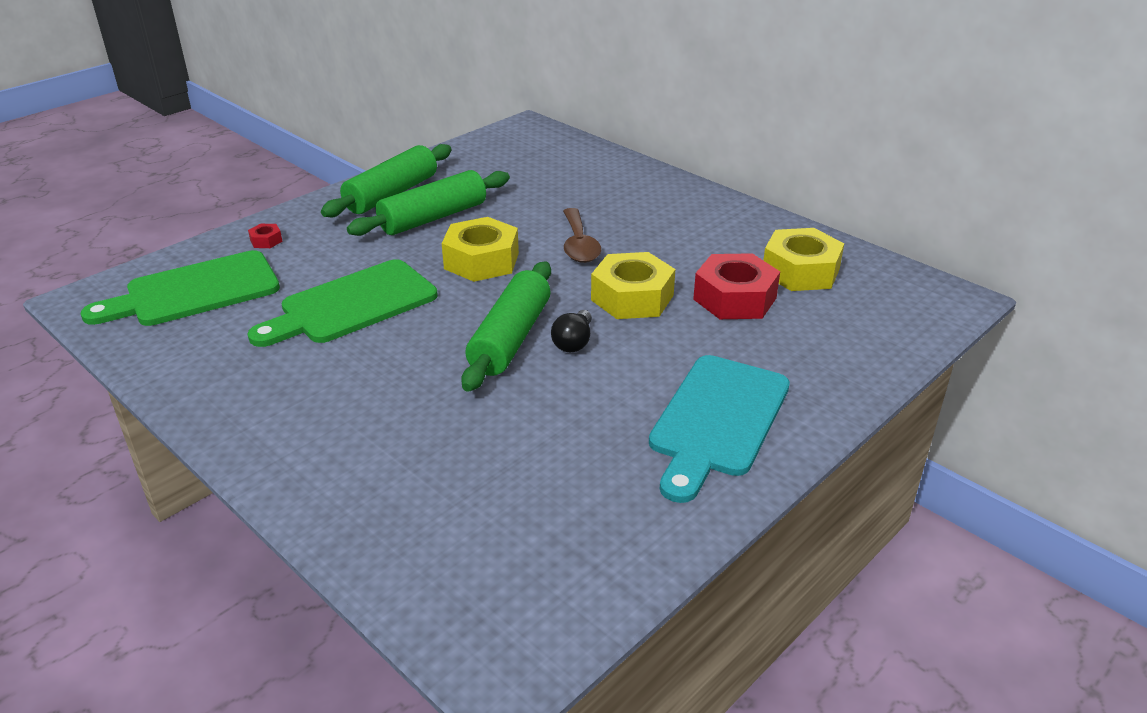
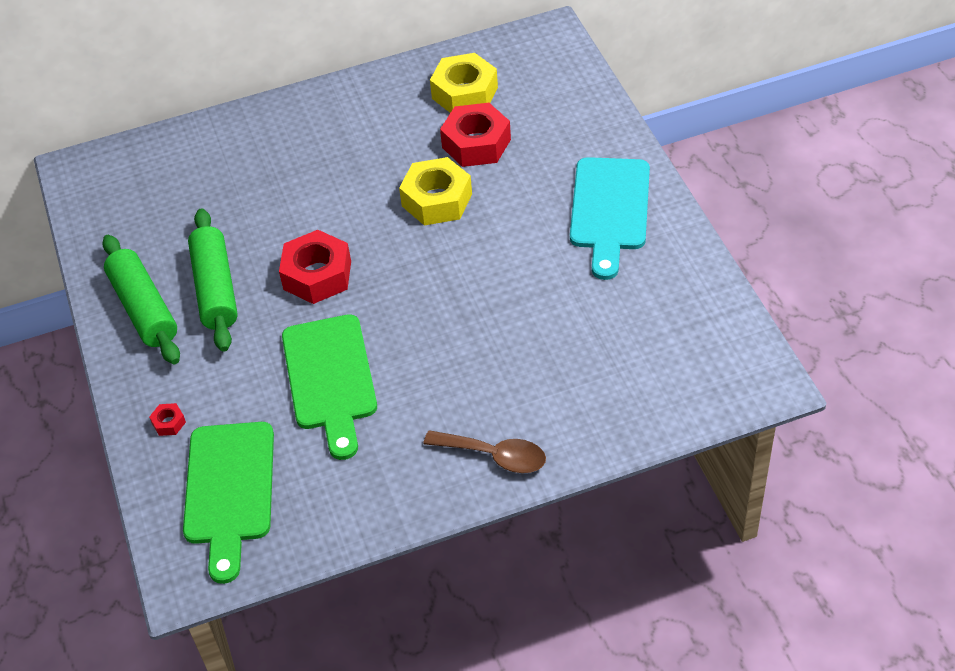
camera: 60 degrees left, 15 degrees up
(481, 261) = (317, 275): yellow nut -> red nut
(511, 338) = (446, 289): green rolling pin -> none
(573, 342) = (475, 254): black light bulb -> none
(579, 245) = (335, 205): brown spoon -> brown spoon (494, 456)
(717, 421) = (609, 210): turquoise cutting board -> turquoise cutting board turned 45 degrees clockwise

